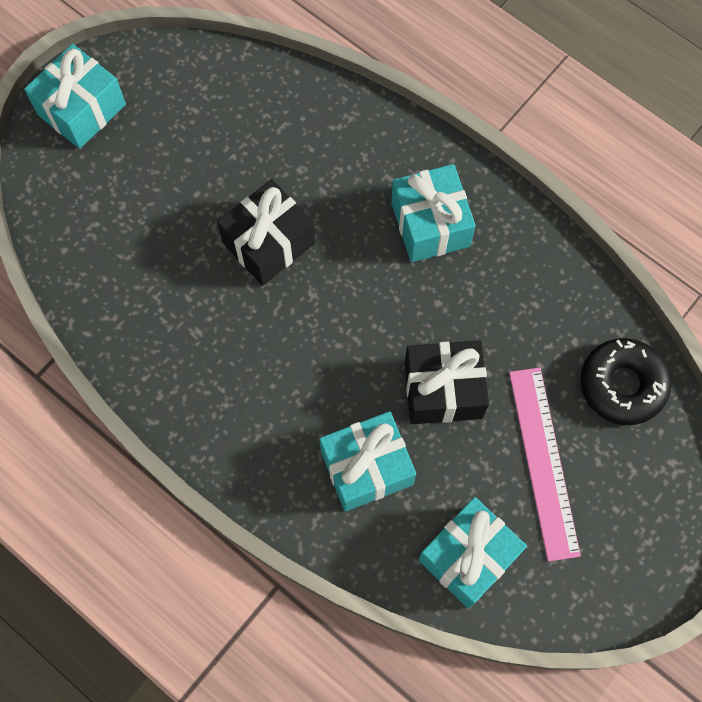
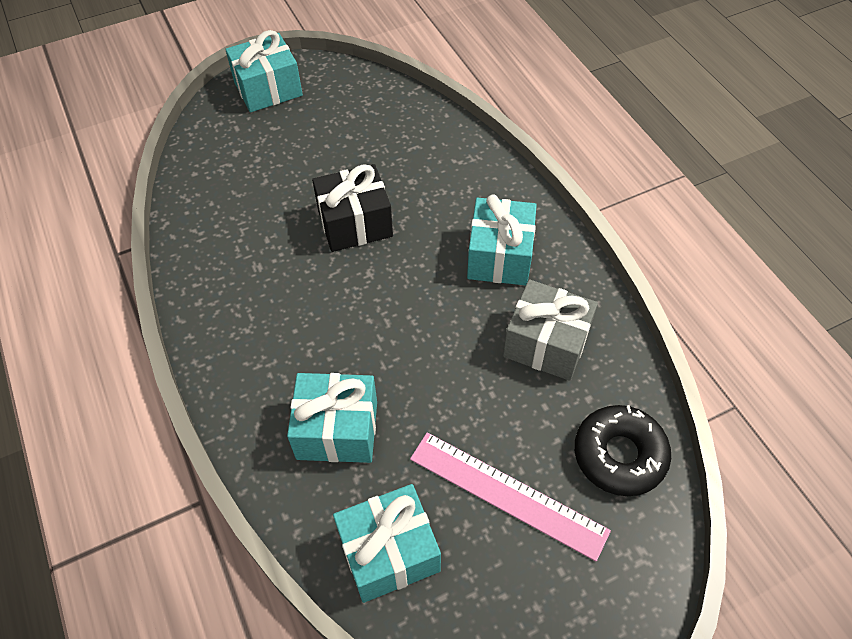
camera: 25 degrees right, 15 degrees down
(443, 390) = (442, 392): black gift -> none
(514, 301) = (546, 343): none -> grey gift
(543, 462) = (507, 494): pink ruler -> pink ruler turned 75 degrees counterclockwise

